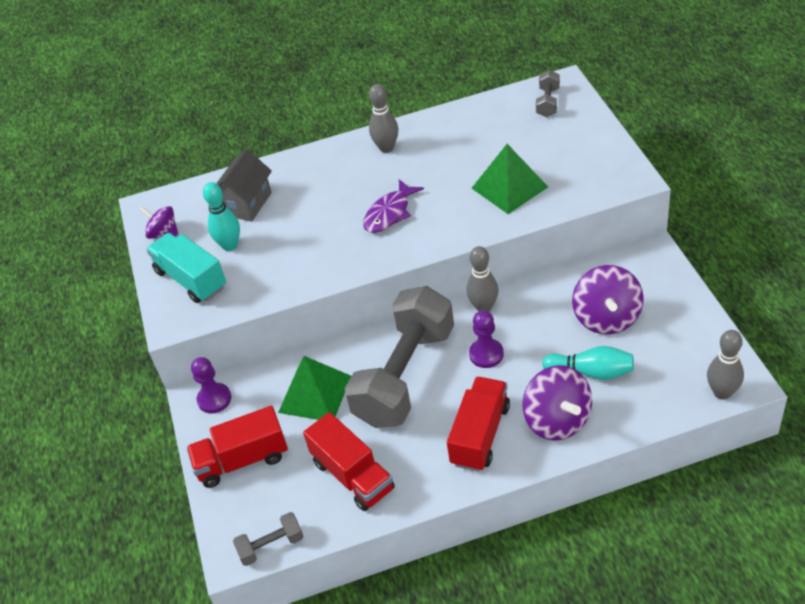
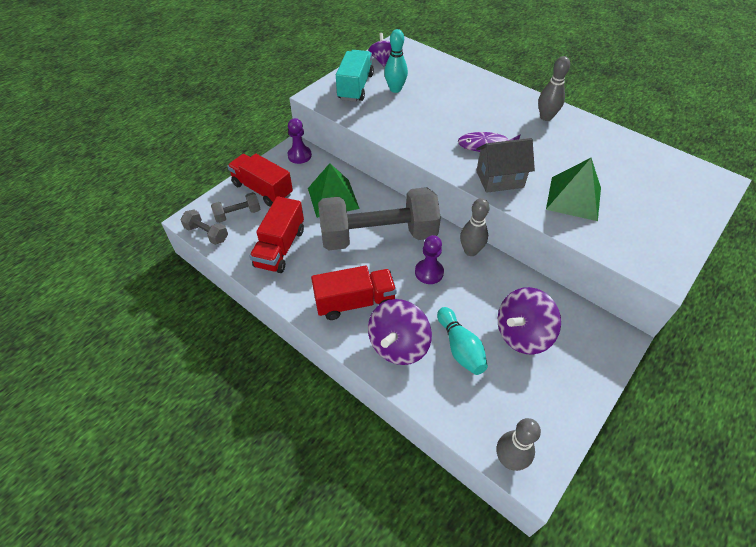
camera: 50 degrees right, 5 degrees up
(246, 204) = (435, 80): grey house -> grey house (499, 179)
(548, 102) = (688, 181): grey dumbbell -> grey dumbbell (238, 214)

